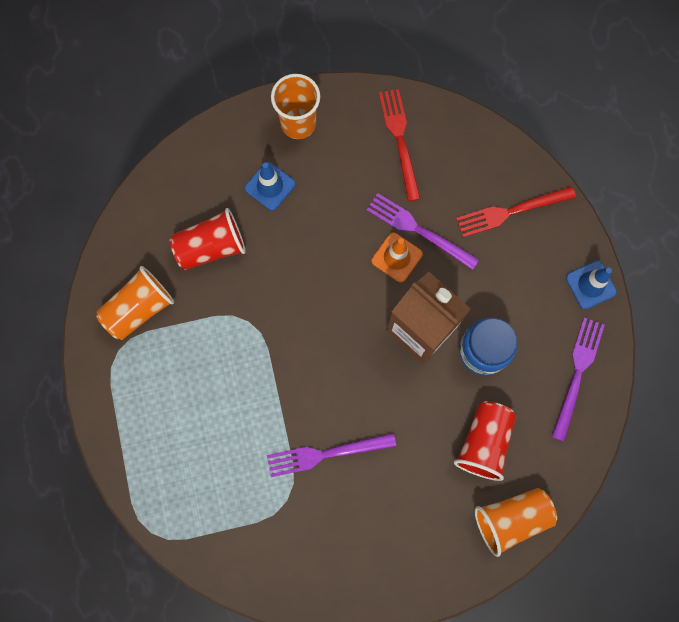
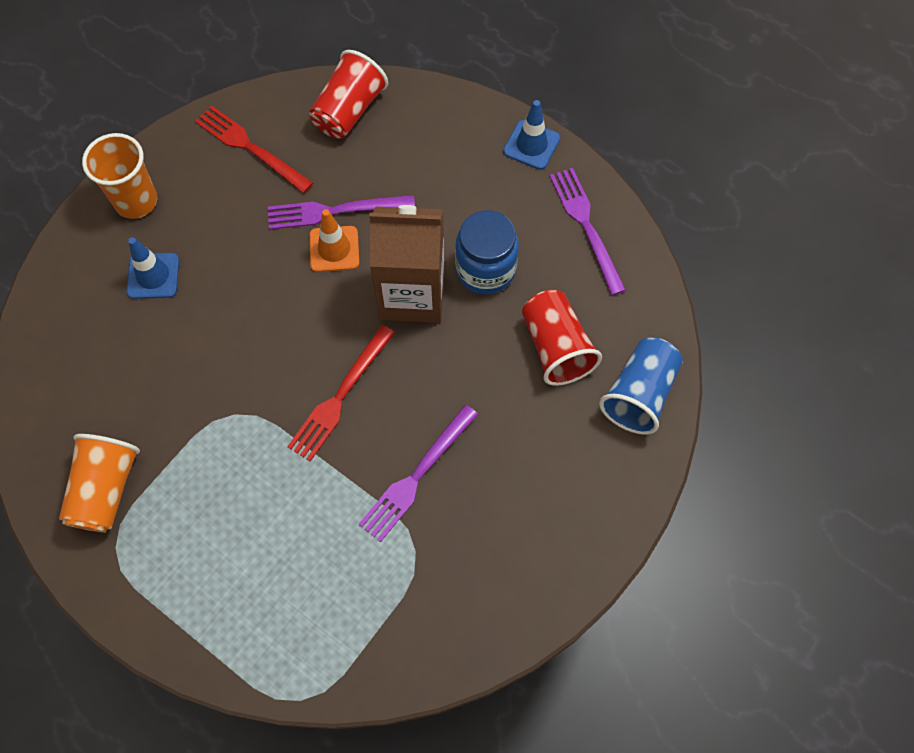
camera: 40 degrees left, 10 degrees down
(211, 247) = (137, 374): red cup -> red cup (349, 110)
(511, 211) = (407, 136): red fork -> red fork (340, 396)
(511, 518) = (639, 394): orange cup -> blue cup

